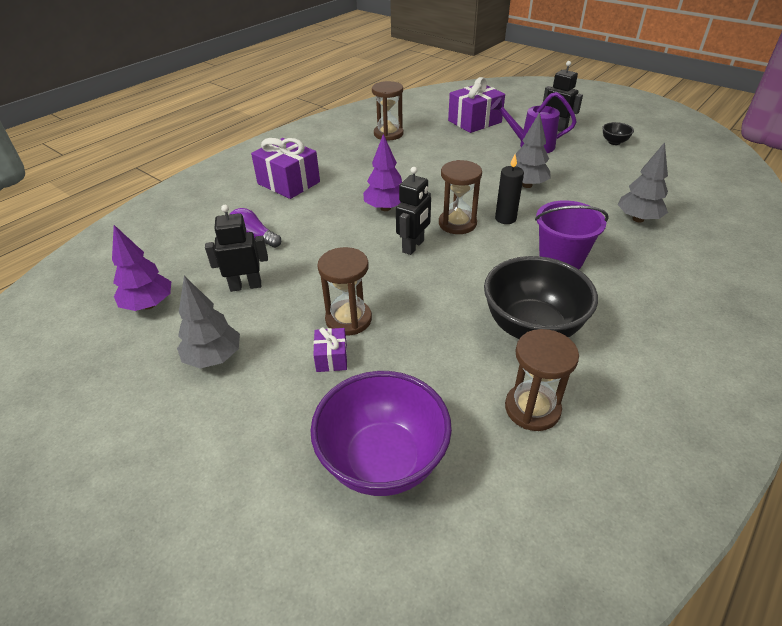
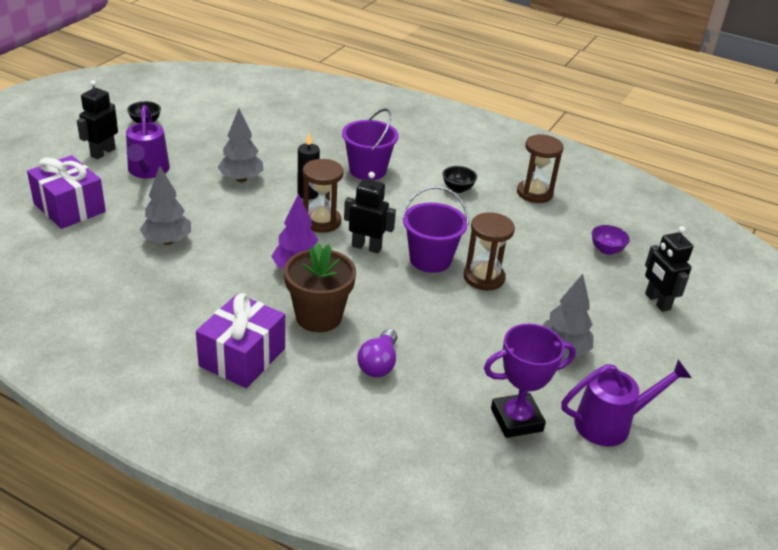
camera: 105 degrees left, 5 degrees down
(101, 369) = (611, 424): none -> purple watering can
(149, 305) = (516, 420): purple tree -> purple trophy
(245, 286) = (462, 351): black robot -> black robot (657, 302)
(320, 215) = (318, 317): none -> brown flower pot
(331, 358) = (531, 282): purple gift -> none
(383, 460) = (606, 250): purple bowl -> purple bowl, size x0.43
(387, 285) = (430, 259): none -> purple bucket
(388, 134) = (96, 279): brown hourglass -> none
(532, 327) = (457, 189): black bowl -> black bowl, size x0.43
(638, 219) = (298, 129): grey tree -> grey tree (167, 241)

